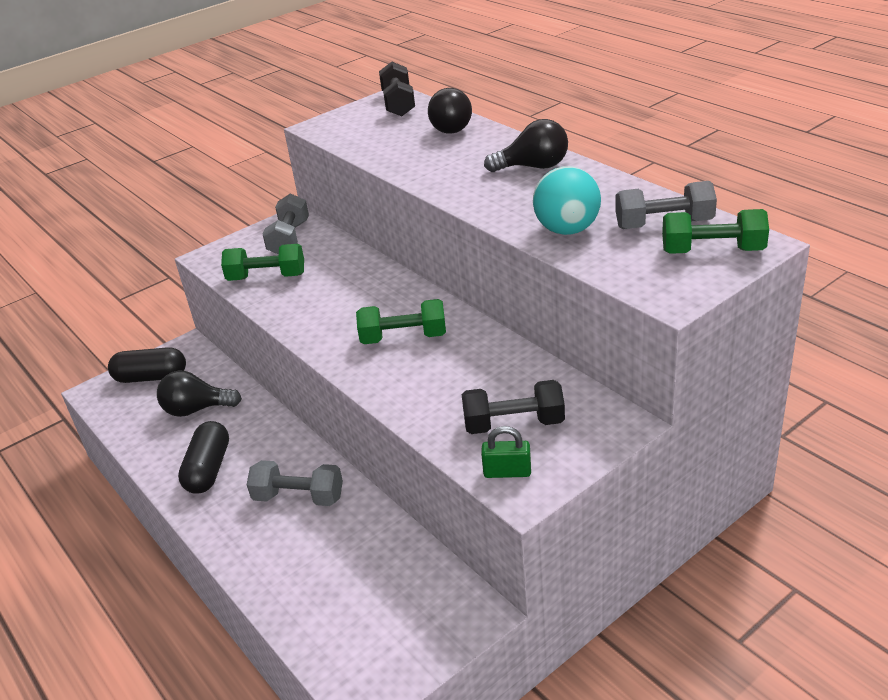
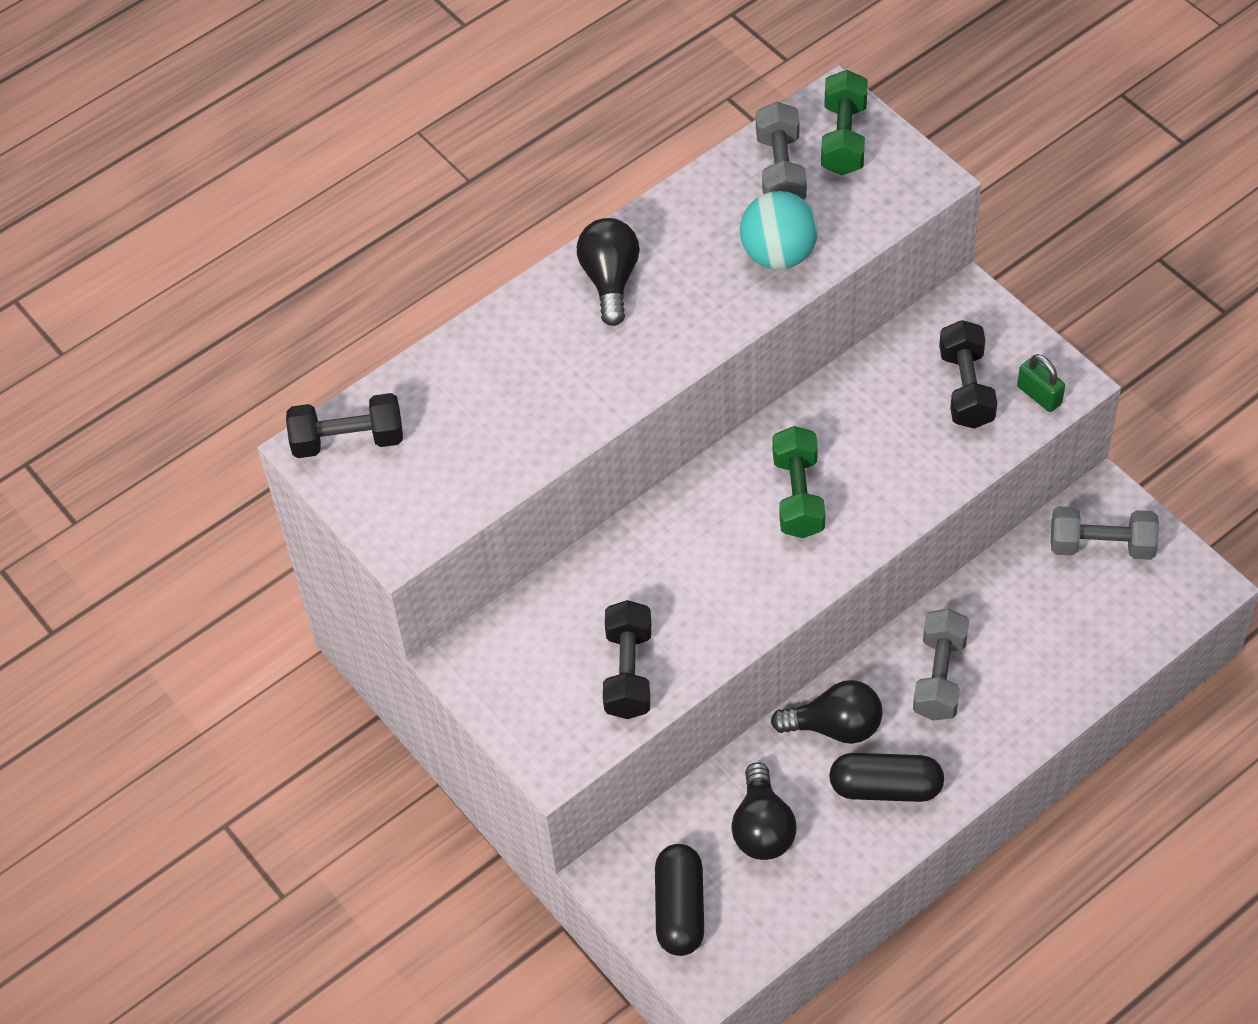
camera: 90 degrees left, 20 degrees up
(267, 277) = (628, 672): green dumbbell -> black dumbbell
(289, 239) = (522, 657): grey dumbbell -> grey dumbbell (1101, 546)
(451, 127) = (457, 370): black light bulb -> black light bulb (835, 726)
(507, 472) = (1039, 395): green padlock -> green padlock turned 45 degrees counterclockwise

